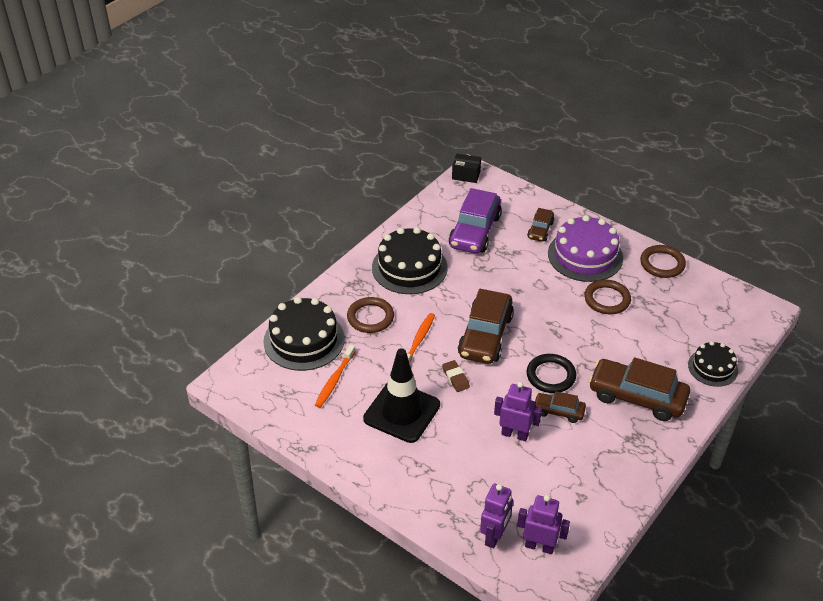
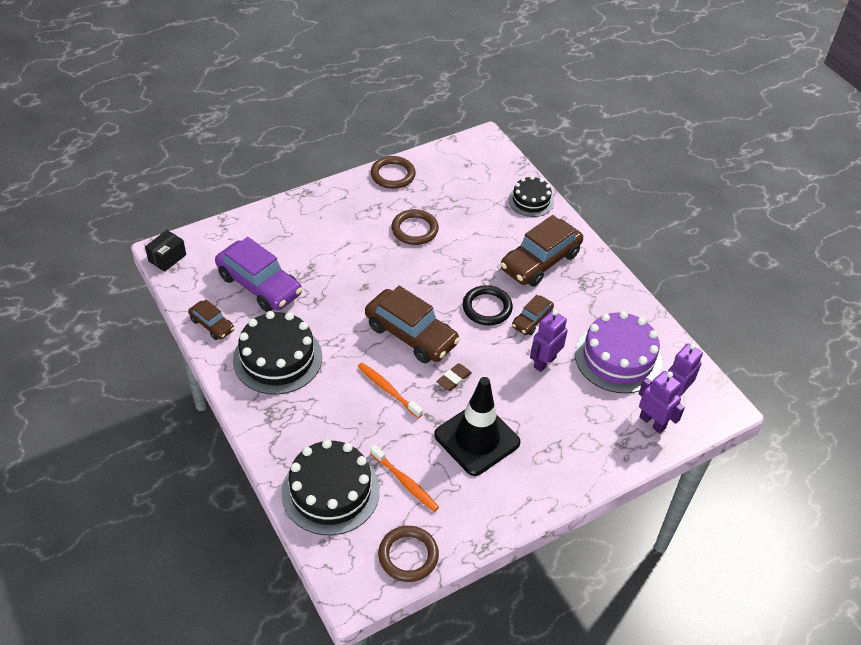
camera: 70 degrees left, 5 degrees up
(370, 317) = (331, 419): brown ring -> brown ring (408, 555)
(455, 378) = (454, 379): brown eraser -> brown eraser turned 45 degrees counterclockwise
(540, 230) = (292, 236): brown car -> brown car (212, 325)
(585, 255) = (349, 219): purple cake -> purple cake (618, 358)

